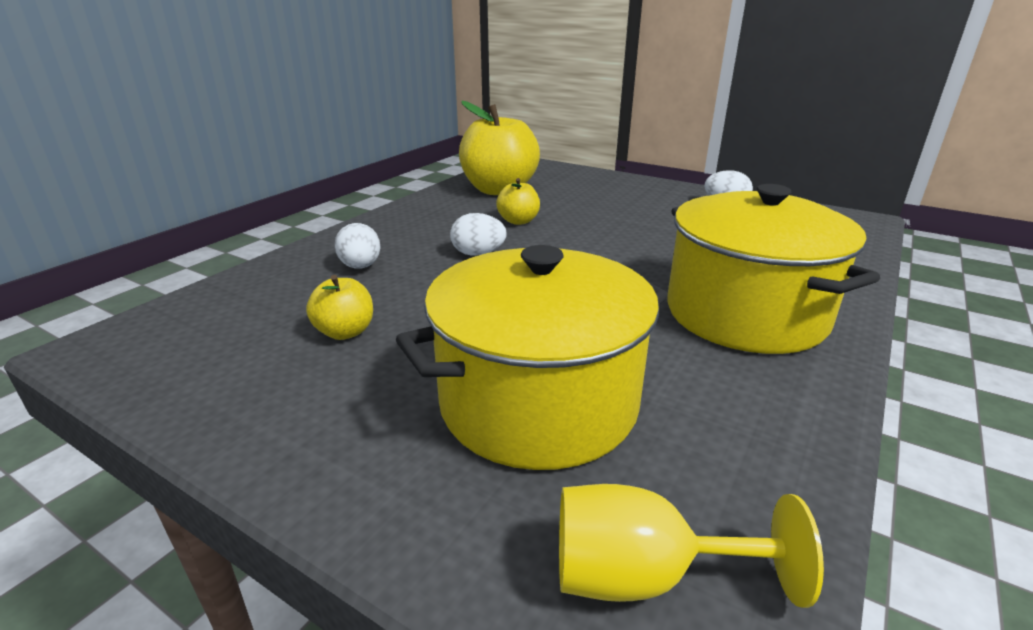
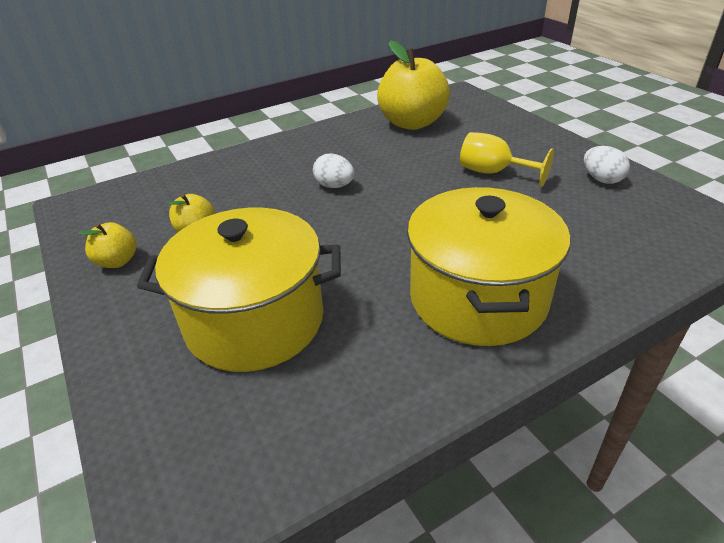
camera: 30 degrees right, 10 degrees up
(360, 266) = (249, 179): white egg -> none
(518, 221) = (395, 160): yellow apple -> yellow apple (117, 261)
(643, 576) = (200, 450): yellow goblet -> yellow goblet (493, 172)

